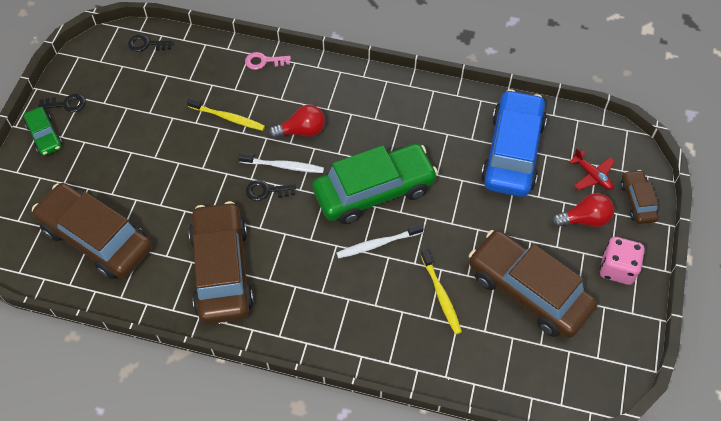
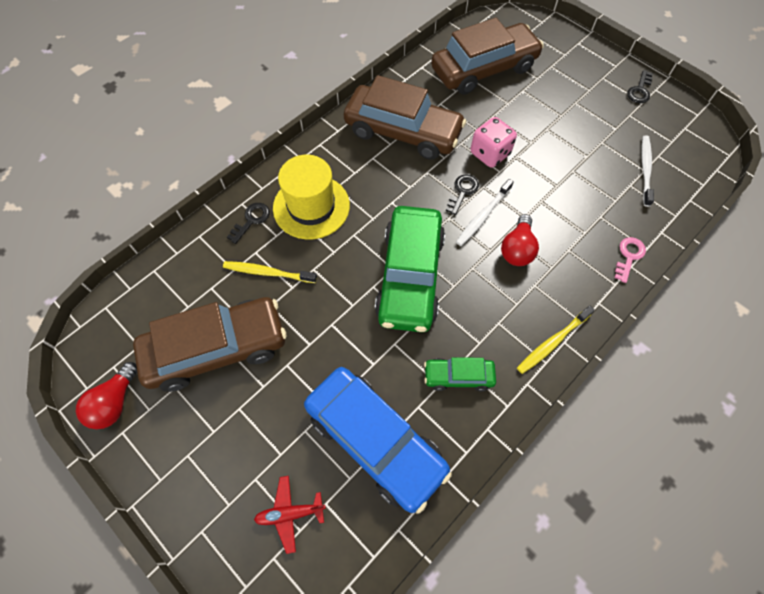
camera: 120 degrees right, 5 degrees up
(45, 136) = (608, 68): green car -> green car (458, 376)
(146, 44) = (695, 168): black key -> black key (251, 220)
(228, 118) = (565, 197): yellow toothbrush -> yellow toothbrush (552, 343)
(355, 300) = (311, 206): none -> yellow hat
(377, 244) = (352, 249): white toothbrush -> white toothbrush (645, 169)
(584, 219) = (246, 461): red light bulb -> red light bulb (115, 403)
(617, 268) = (172, 453): pink dice -> pink dice (490, 154)
(637, 201) = (224, 543): brown car -> none

